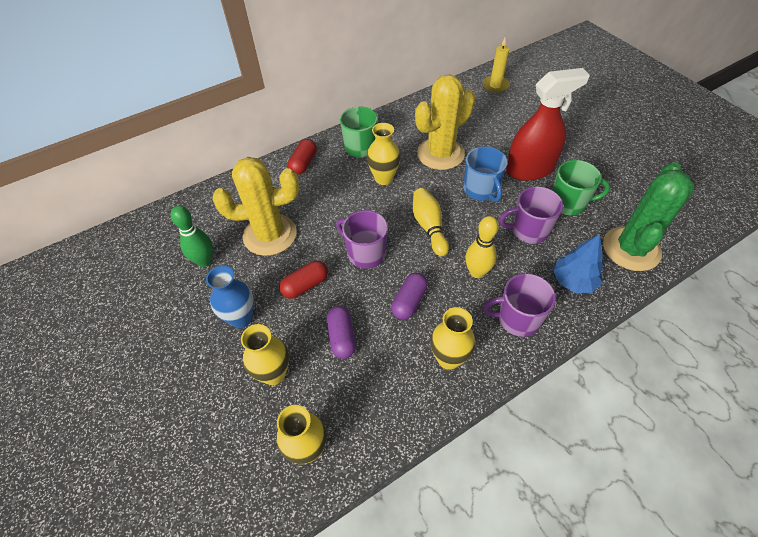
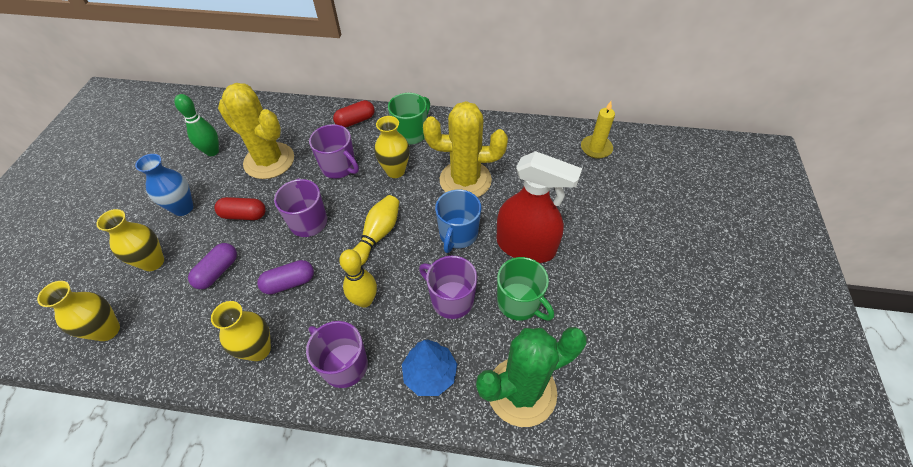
camera: 40 degrees right, 0 degrees up
(336, 202) = (339, 167): none -> purple mug

